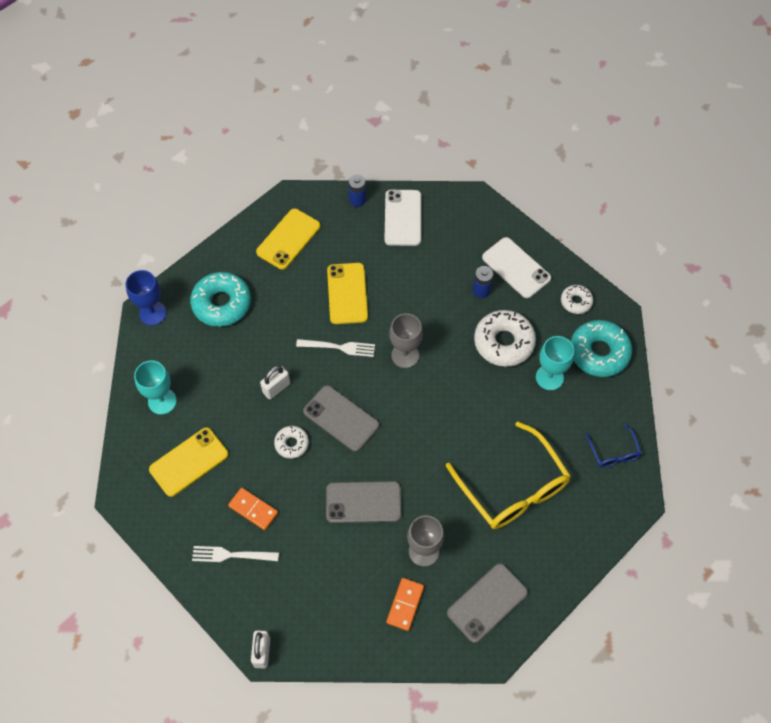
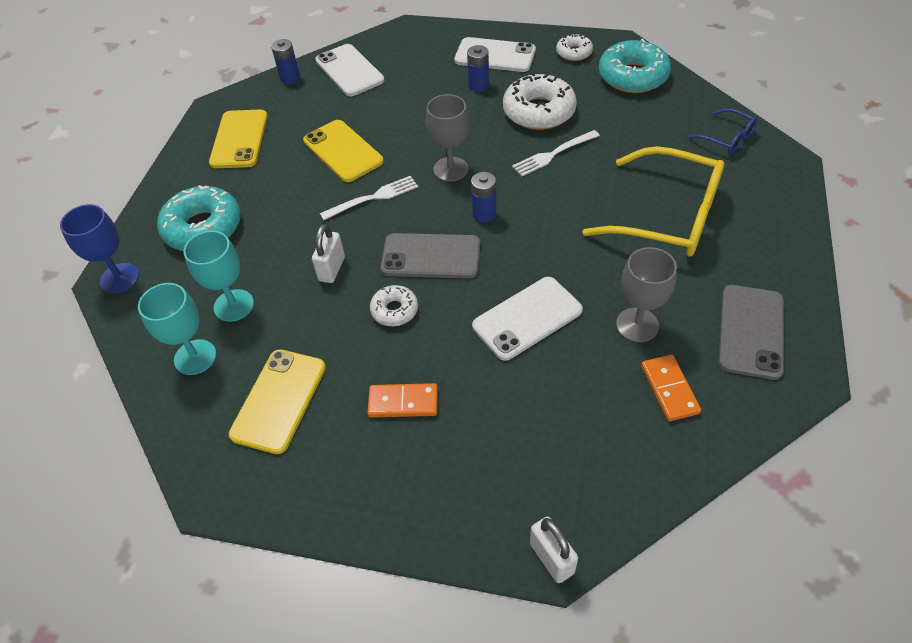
camera: 30 degrees left, 10 degrees down
(231, 555) = (416, 469): white fork -> white fork (553, 154)
(363, 502) = (527, 318): grey phone -> white phone
(398, 407) = (484, 214): none -> blue battery
(549, 377) = (608, 115): turquoise goblet -> turquoise goblet (234, 305)

